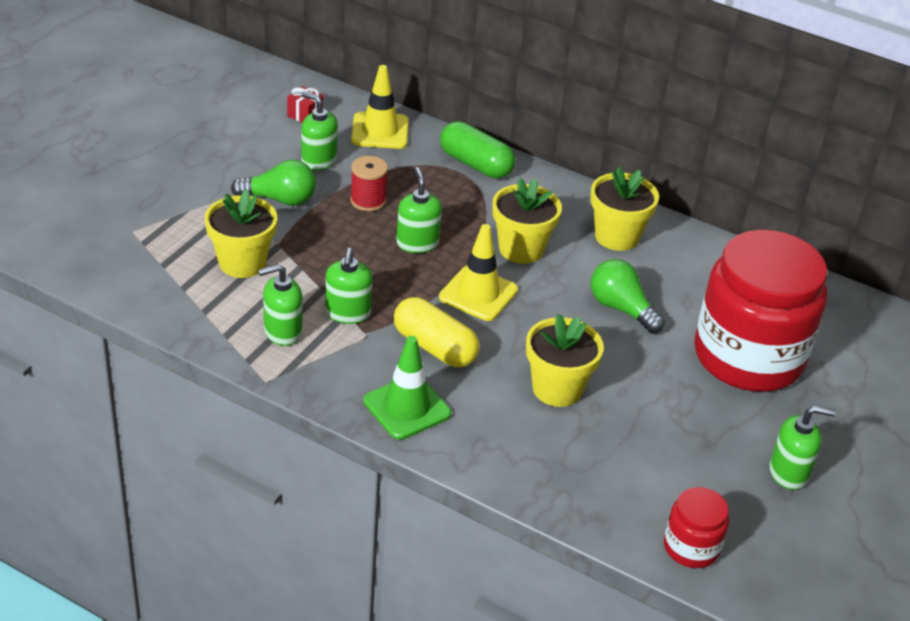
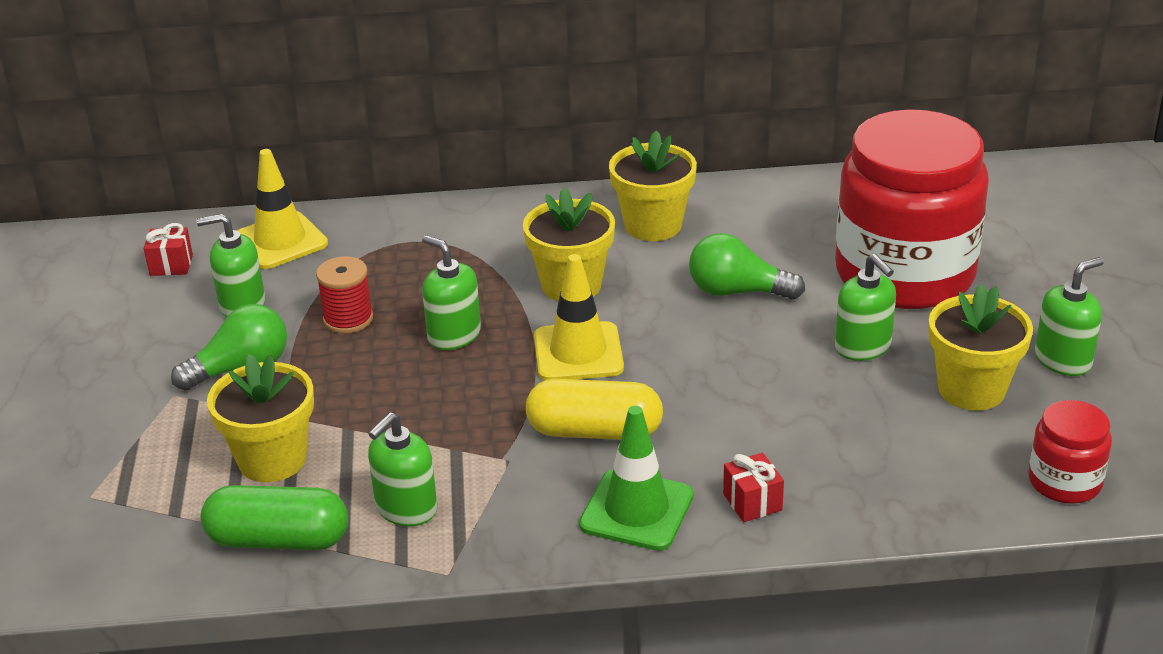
camera: 30 degrees left, 5 degrees down
(347, 313) = (459, 448): green soap dispenser -> green soap dispenser (863, 347)
(475, 164) = (426, 225): green capsule -> green capsule (278, 540)
(479, 443) = (752, 502): none -> red gift
(557, 388) = (766, 403): yellow flower pot -> yellow flower pot (971, 389)

